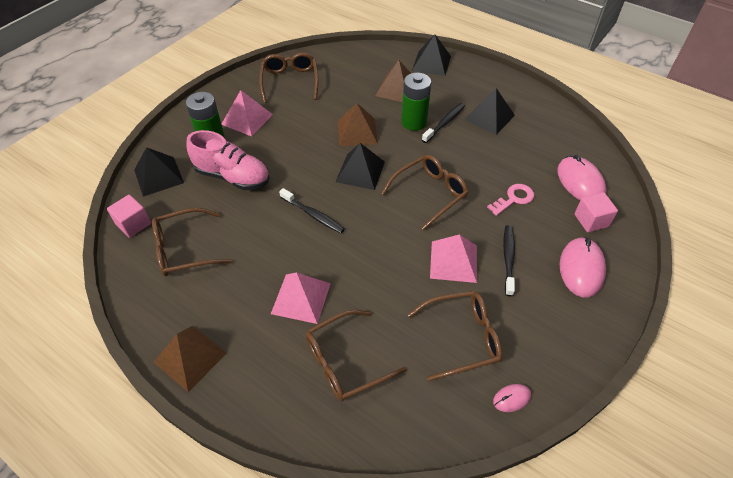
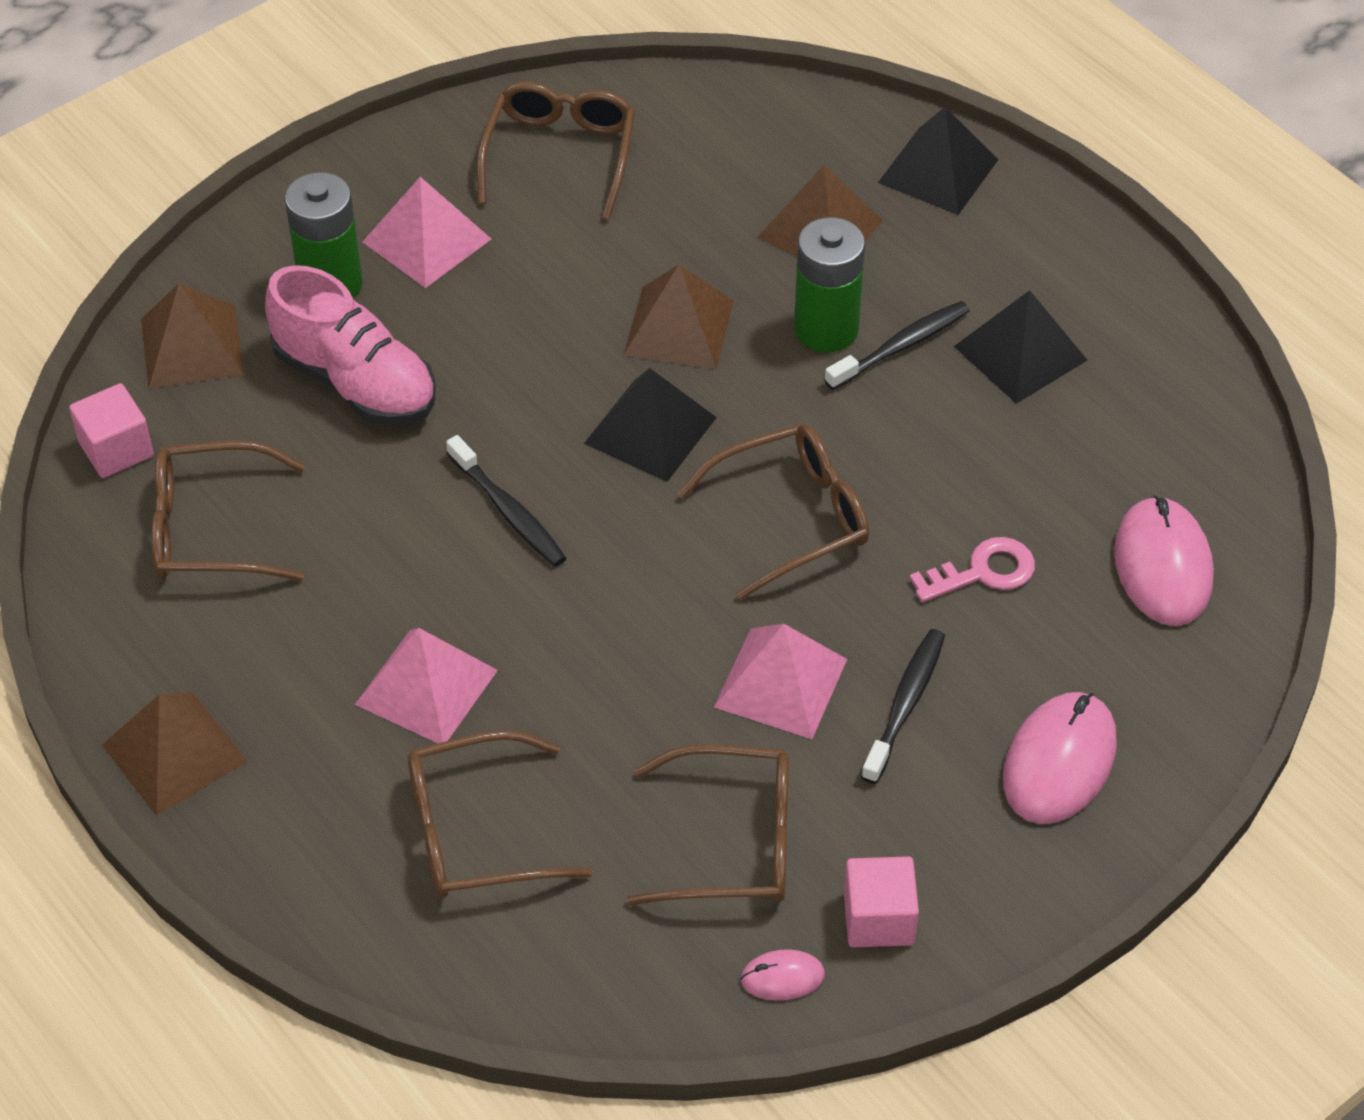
camera: 15 degrees right, 0 degrees up
(158, 176) = (192, 346): black pyramid -> brown pyramid
(591, 220) = (1140, 661): pink cube -> pink cube (878, 918)

